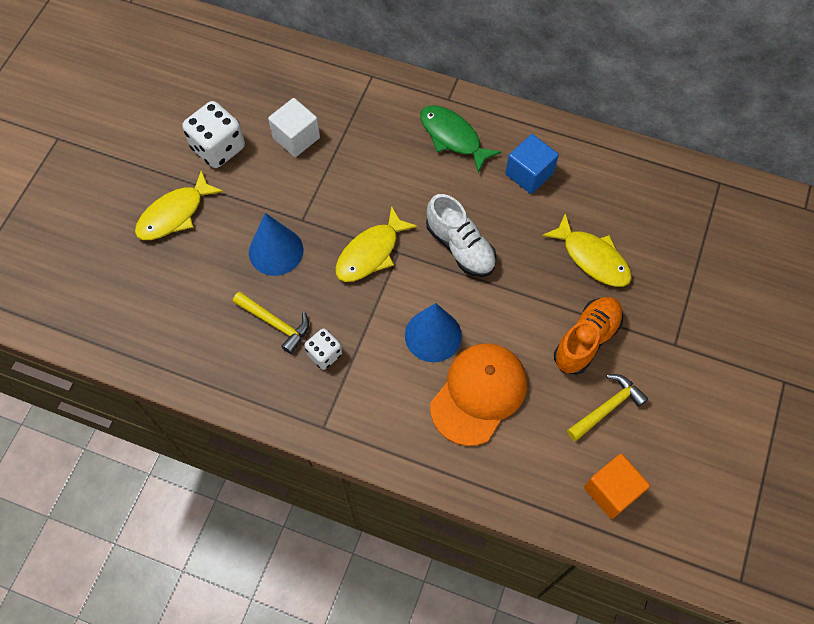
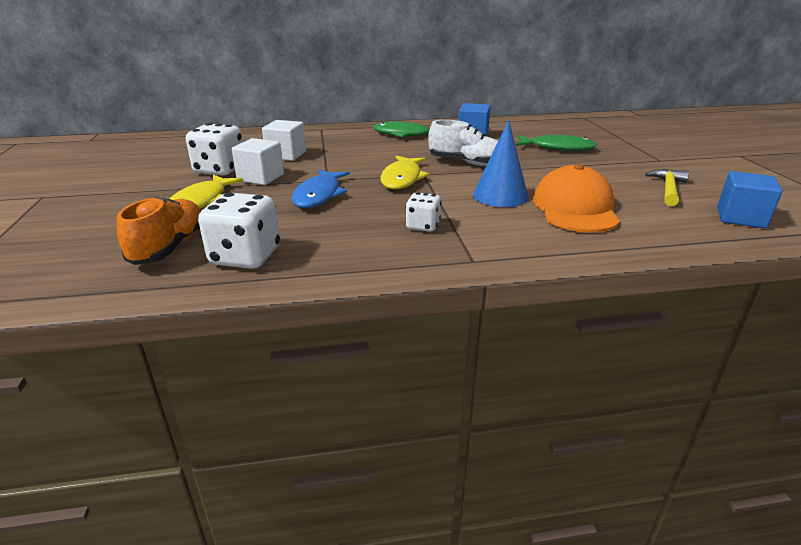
camera: 30 degrees left, 35 degrees down
(167, 331) = (245, 257): none -> white dice
(246, 185) = (260, 177): none -> white cube
(275, 323) = (358, 224): yellow hammer -> none
(276, 251) = (319, 195): blue cone -> blue fish
(586, 340) = (606, 171): orange shoe -> orange shoe (169, 247)
(592, 258) = (558, 148): yellow fish -> green fish
(611, 491) = (740, 218): orange cube -> blue cube

